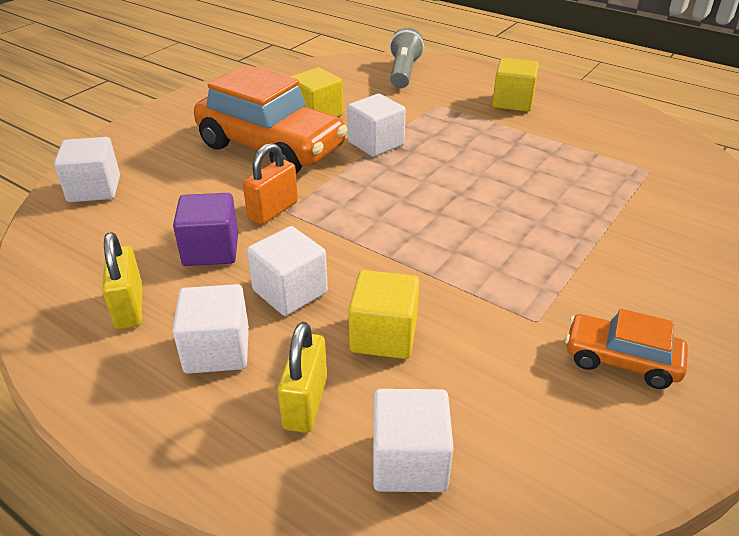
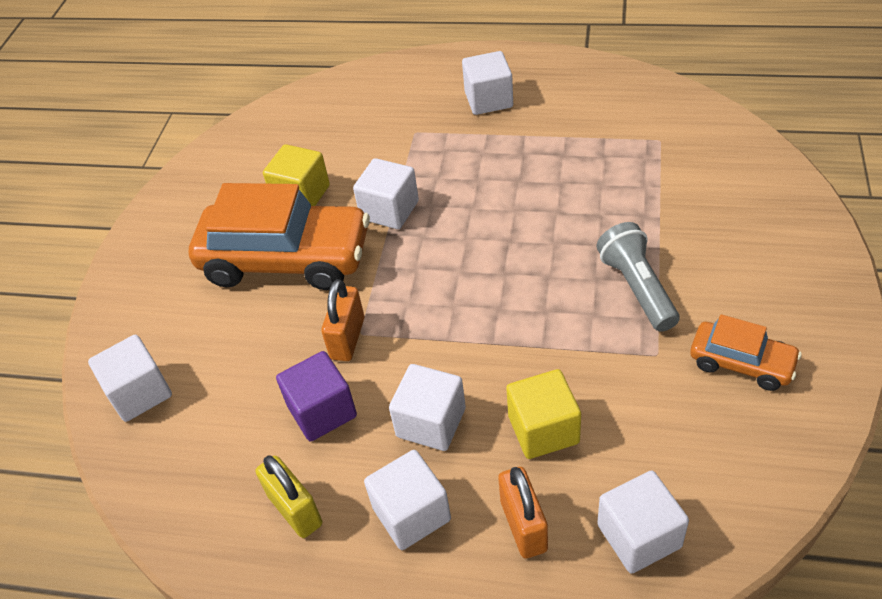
camera: 20 degrees left, 10 degrees up
(305, 403) = (523, 526): yellow padlock -> orange padlock
(403, 72) = (352, 99): grey flashlight -> grey flashlight (637, 288)
(512, 102) = (488, 100): yellow cube -> white cube
(621, 360) = (741, 363): orange car -> orange car turned 150 degrees counterclockwise

